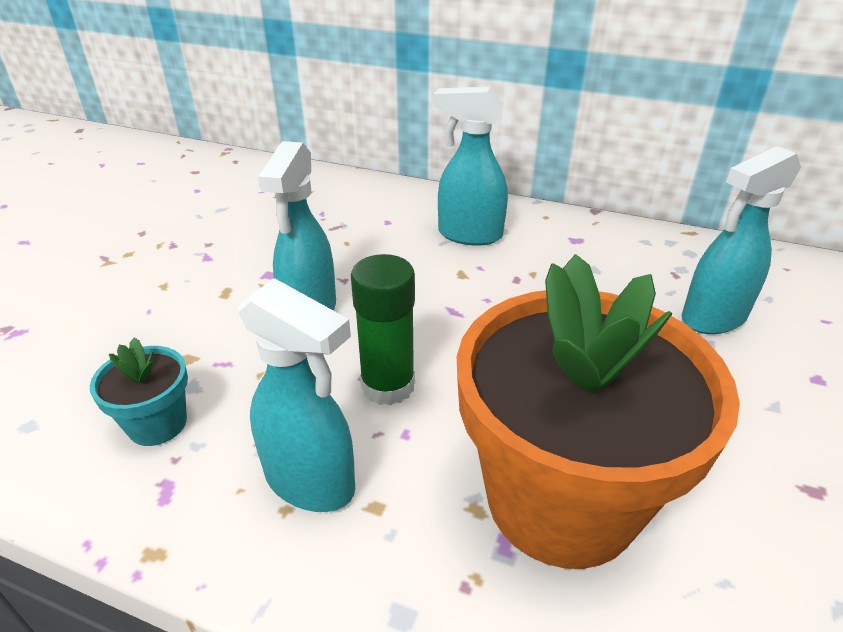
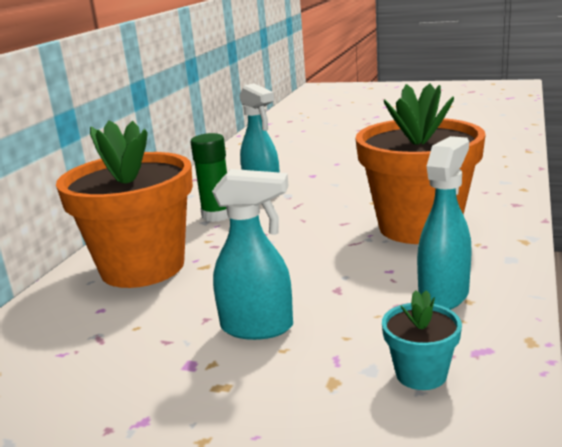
camera: 90 degrees left, 15 degrees down
(388, 385) = (346, 281): green glue stick -> green glue stick (217, 215)
(469, 235) = (142, 267): turquoise spray bottle -> orange flower pot

